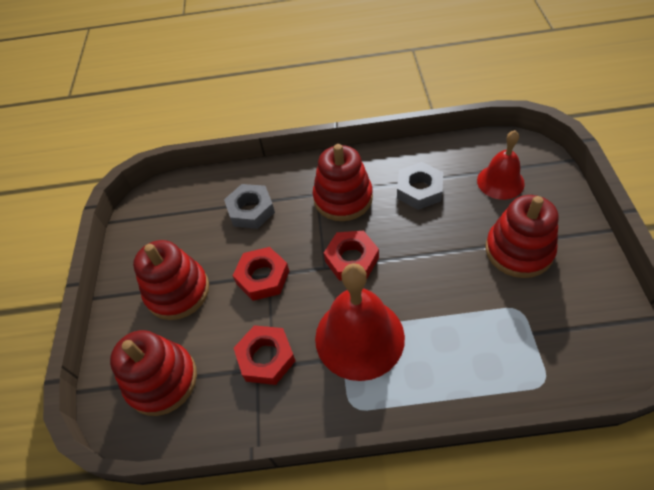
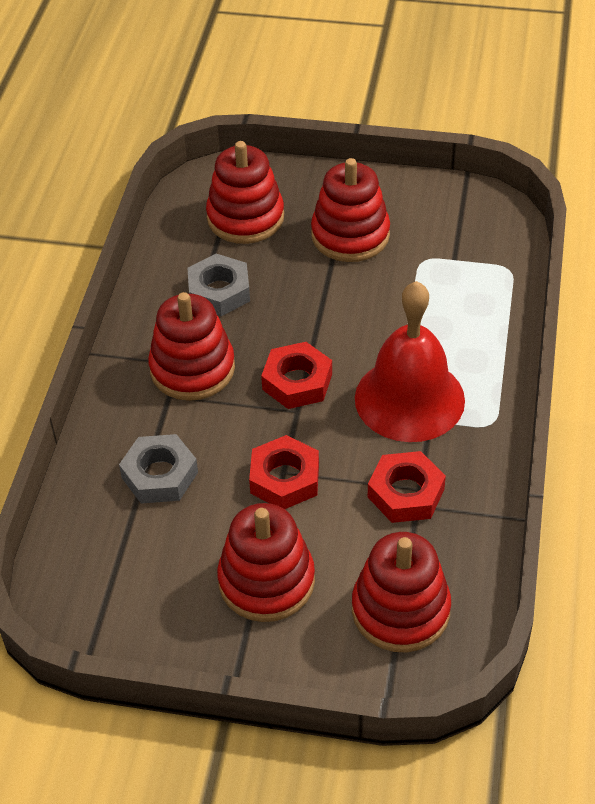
camera: 80 degrees left, 5 degrees down
(500, 182) = (245, 218): red bell -> red stacking toy

